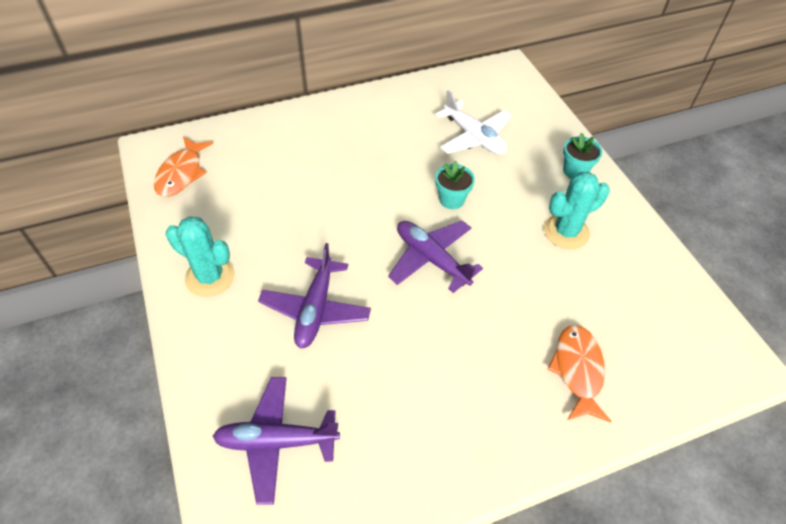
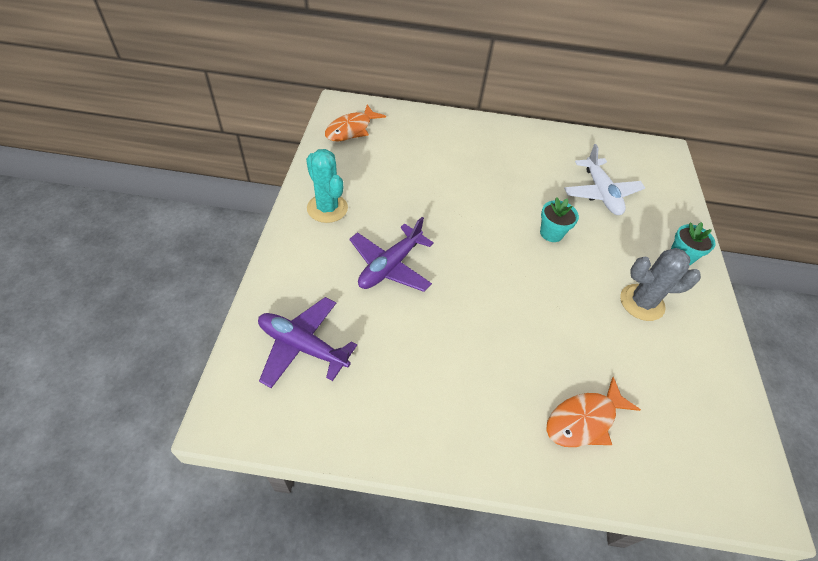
camera: 25 degrees right, 0 degrees up
(431, 259) = (506, 271): purple plane -> none
(566, 232) = (642, 302): turquoise cactus -> grey cactus
(577, 370) = (584, 420): orange fish -> orange fish turned 150 degrees counterclockwise

